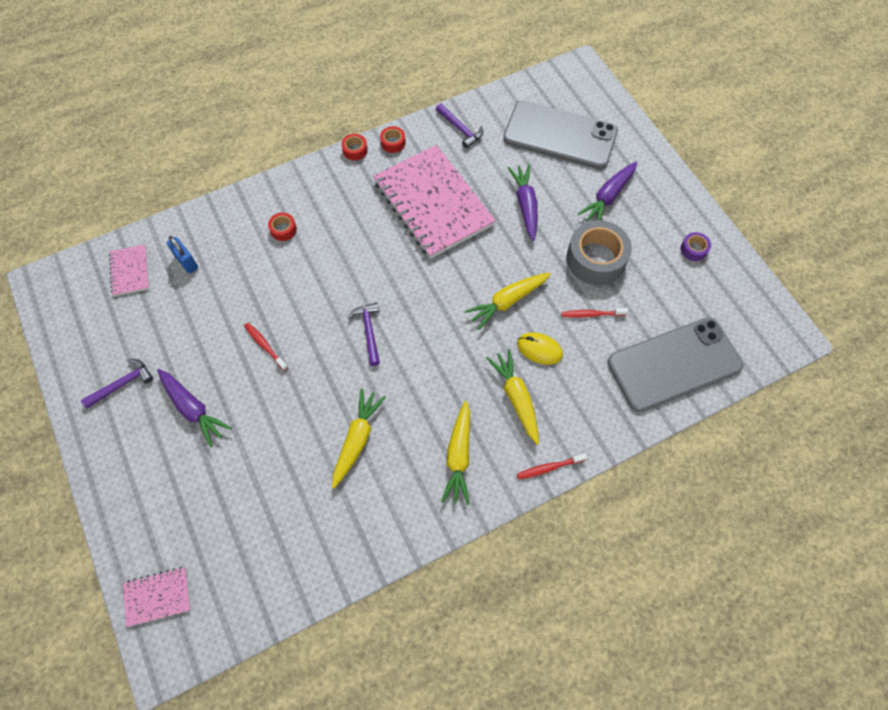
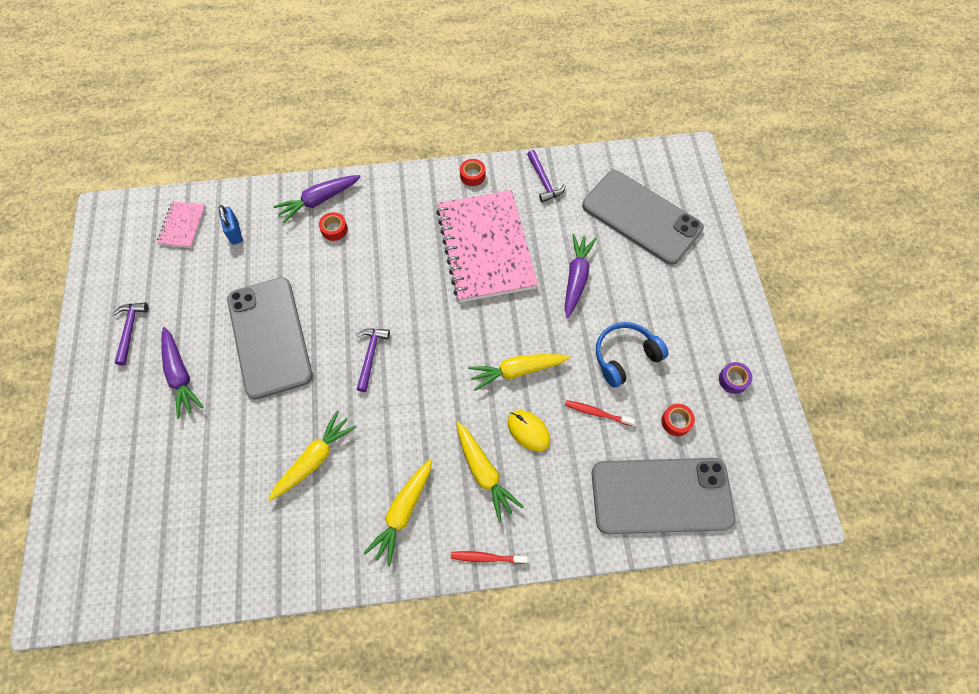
camera: 20 degrees right, 0 degrees up
(122, 384) = (130, 330): purple hammer -> purple hammer turned 75 degrees counterclockwise
(158, 597) = (73, 544): pink notebook -> none
(265, 346) = (269, 337): red toothbrush -> grey phone
(355, 150) = (433, 172): red tape -> red tape (676, 421)
(516, 398) = (484, 473): yellow carrot -> yellow carrot turned 150 degrees clockwise
(596, 259) = (625, 356): grey tape -> blue headphones
(608, 197) = (664, 296): purple carrot -> purple carrot (319, 201)

